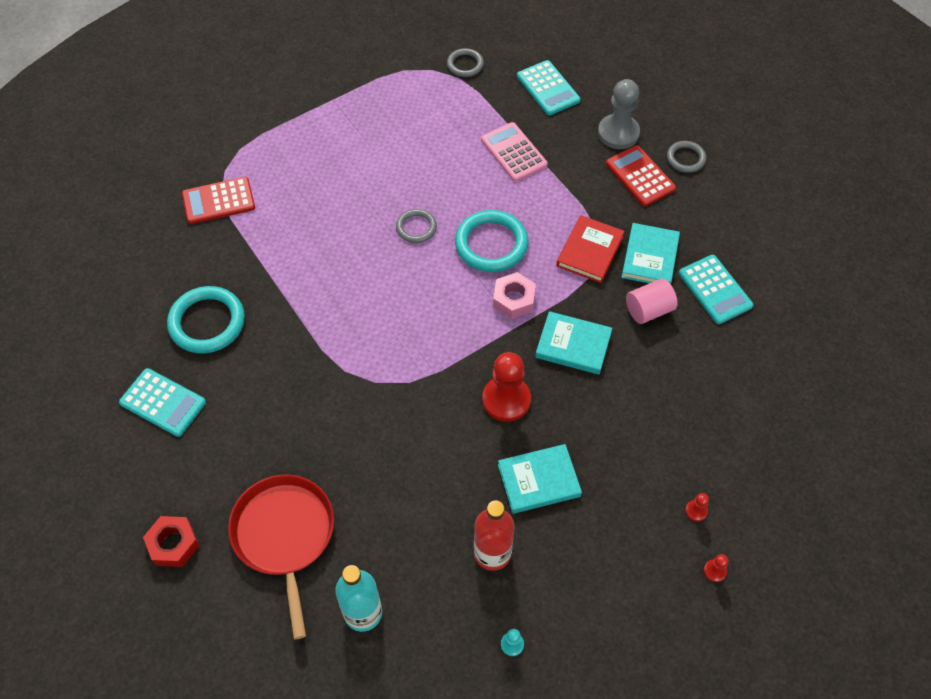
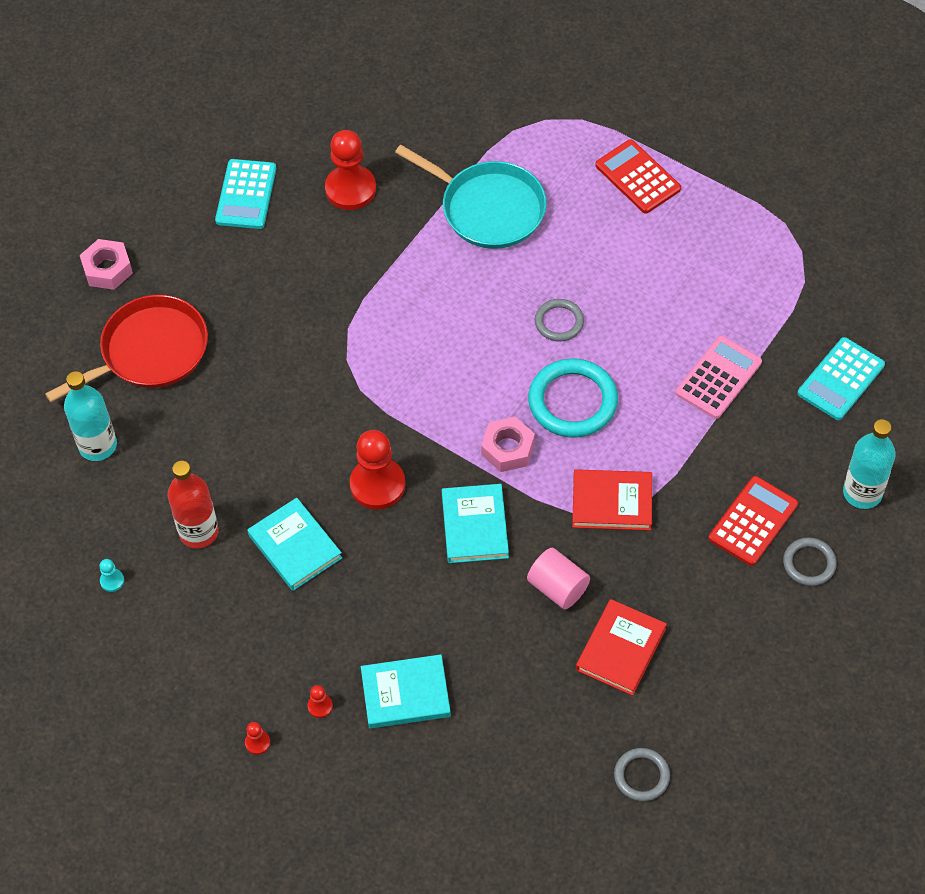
camera: 70 degrees right, 0 degrees up
(173, 544) = (107, 269): red nut -> pink nut
(207, 322) = (350, 189): turquoise ring -> red pawn
(218, 201) = (503, 132): red calculator -> red calculator (638, 177)
(285, 236) = (488, 208): none -> turquoise pan
(465, 64) = (829, 280): grey ring -> grey ring (641, 776)
(618, 133) = (810, 477): grey pawn -> none
(642, 111) = (862, 492): none -> turquoise bottle
(650, 257) = (634, 567): turquoise book -> turquoise book (405, 694)
(715, 290) = (620, 649): turquoise calculator -> red book

